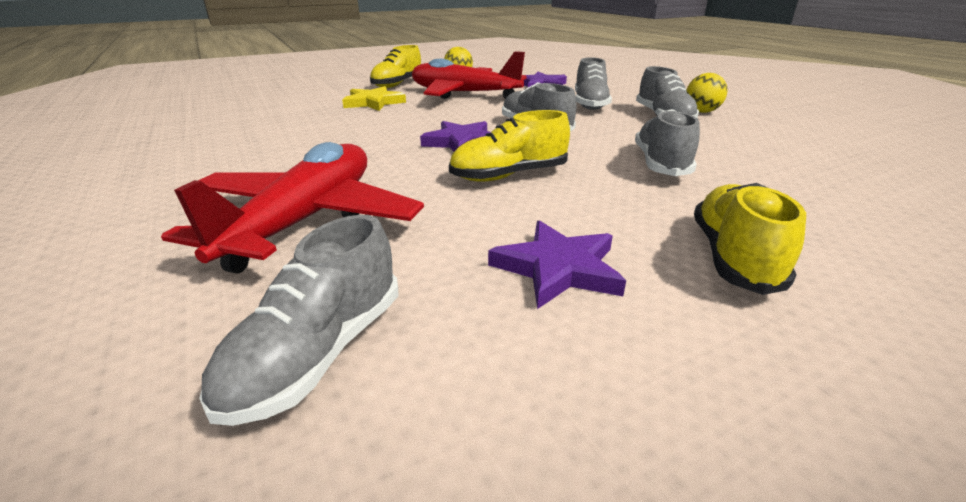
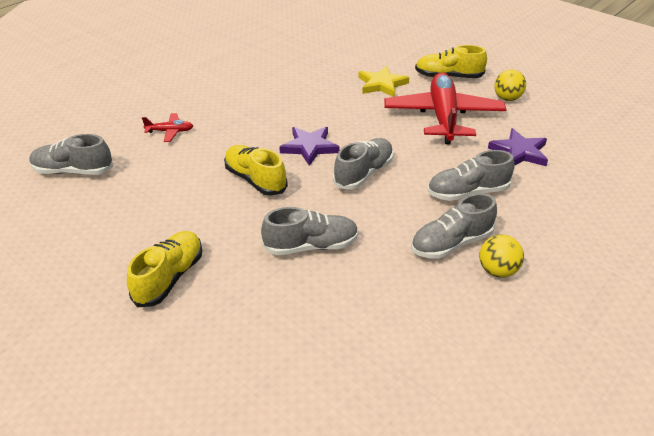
camera: 70 degrees right, 10 degrees up
(305, 221) = (170, 131): red plane -> red plane, size x0.41
(558, 268) = (143, 216): purple star -> none
(733, 257) = (169, 277): yellow shoe -> yellow shoe turned 60 degrees counterclockwise

